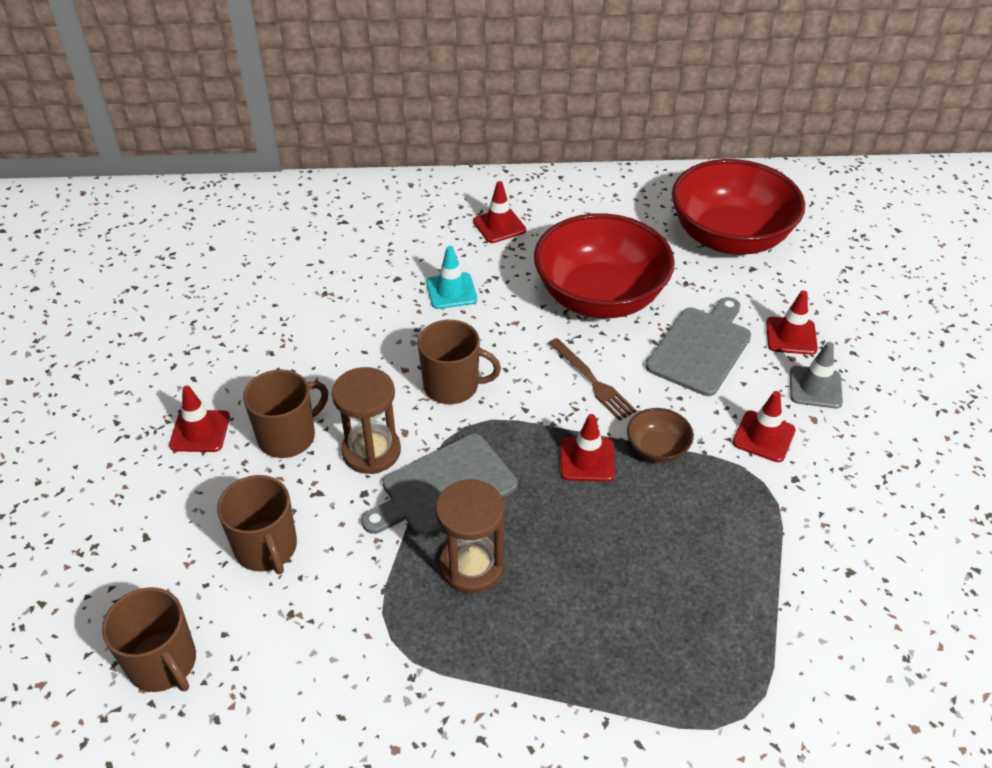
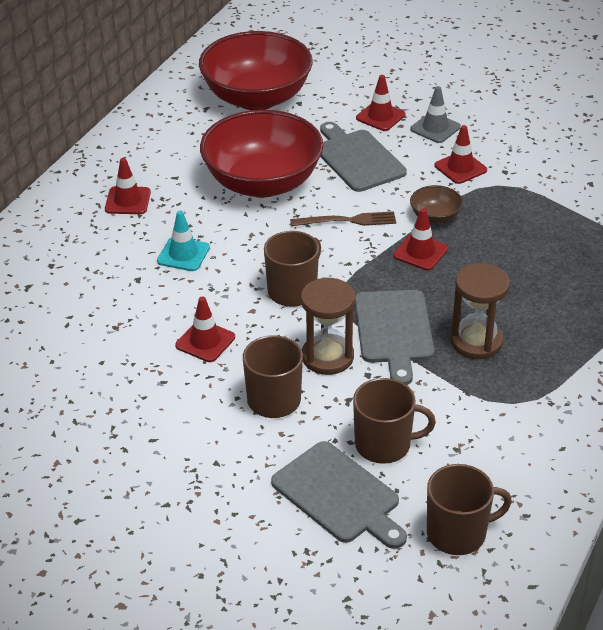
camera: 60 degrees left, 5 degrees down
(178, 540) = (339, 495): none -> grey cutting board
(200, 431) = (224, 451): red traffic cone -> red traffic cone (205, 341)

